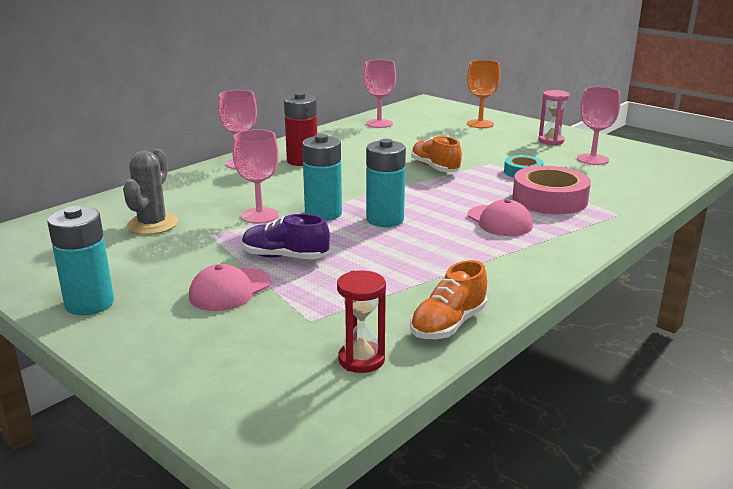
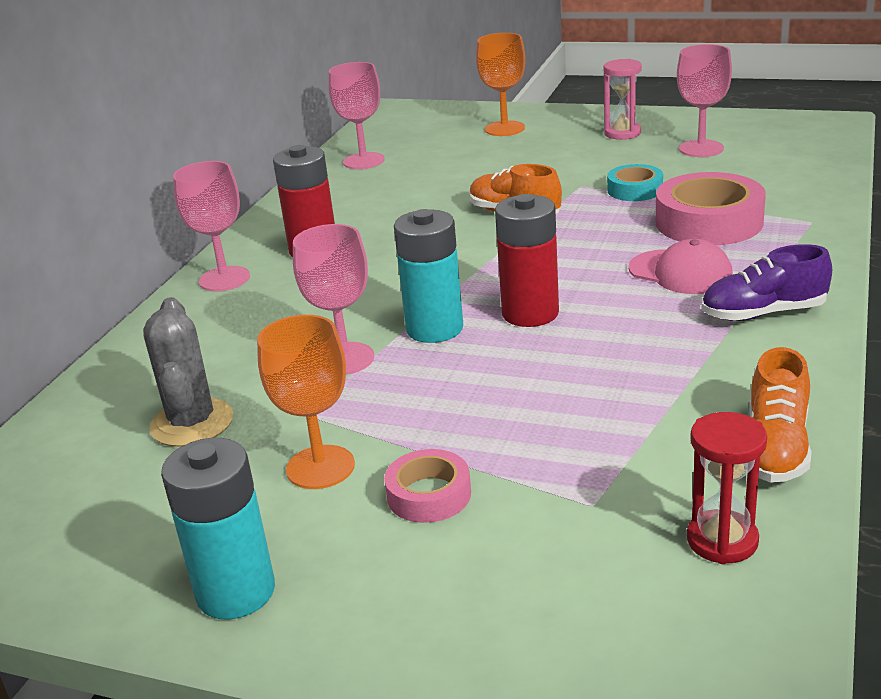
camera: 20 degrees left, 5 degrees up
(191, 261) = (320, 467): none -> orange goblet
(230, 290) = (429, 495): pink cap -> pink tape
(285, 257) = (453, 415): purple shoe -> purple shoe (763, 313)
(385, 219) = (530, 313): turquoise battery -> red battery

